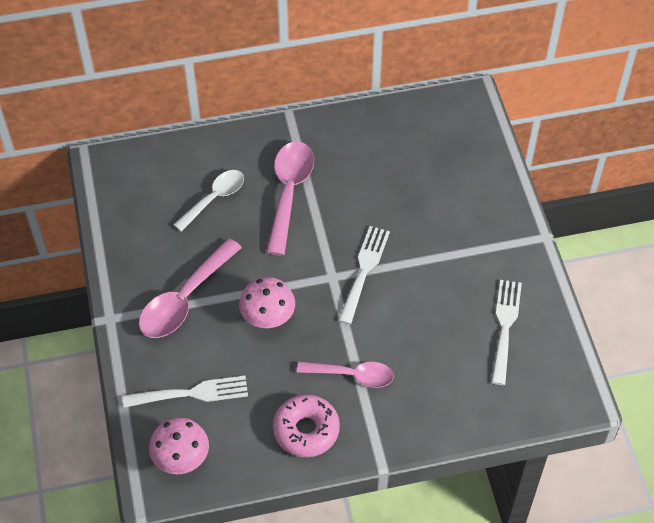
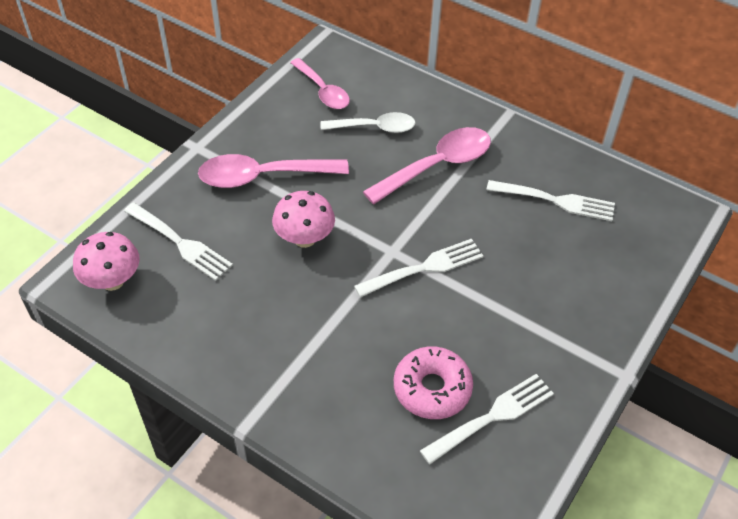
camera: 45 degrees right, 5 degrees down
(306, 430) = (222, 345): pink donut -> pink donut (432, 389)
(352, 375) = (312, 337): pink spoon -> pink spoon (323, 91)
(389, 155) = (556, 201): none -> white fork

